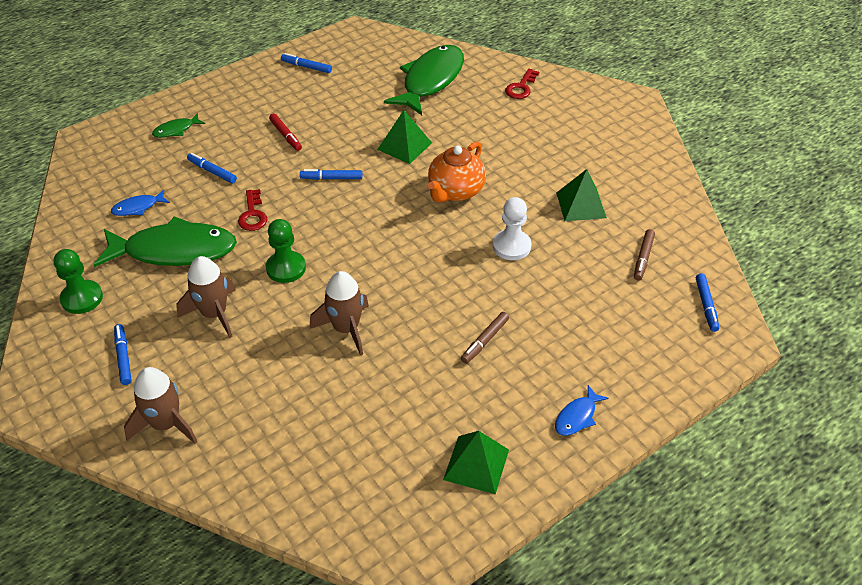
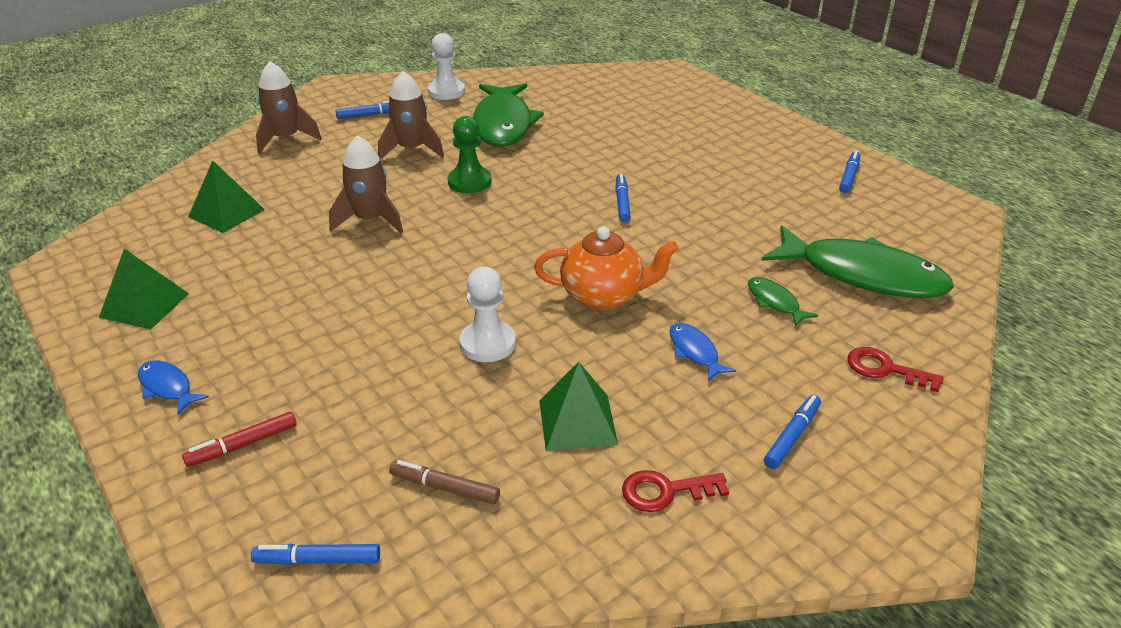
camera: 90 degrees right, 10 degrees down
(82, 298) = (446, 92): green pawn -> white pawn
(138, 207) = (567, 103): blue fish -> blue fish (695, 352)
(176, 130) = (693, 110): green fish -> green fish (775, 302)
(212, 171) = (626, 133): blue marker -> blue marker (792, 436)
(253, 214) = (556, 159): red key -> red key (665, 491)
(286, 135) = (699, 170): red marker -> red marker (243, 445)
(404, 146) = (697, 253): green pyramid -> green pyramid (226, 213)
(455, 191) = (603, 296): orange teapot -> orange teapot turned 150 degrees clockwise
(485, 341) = (320, 315): brown marker -> none

